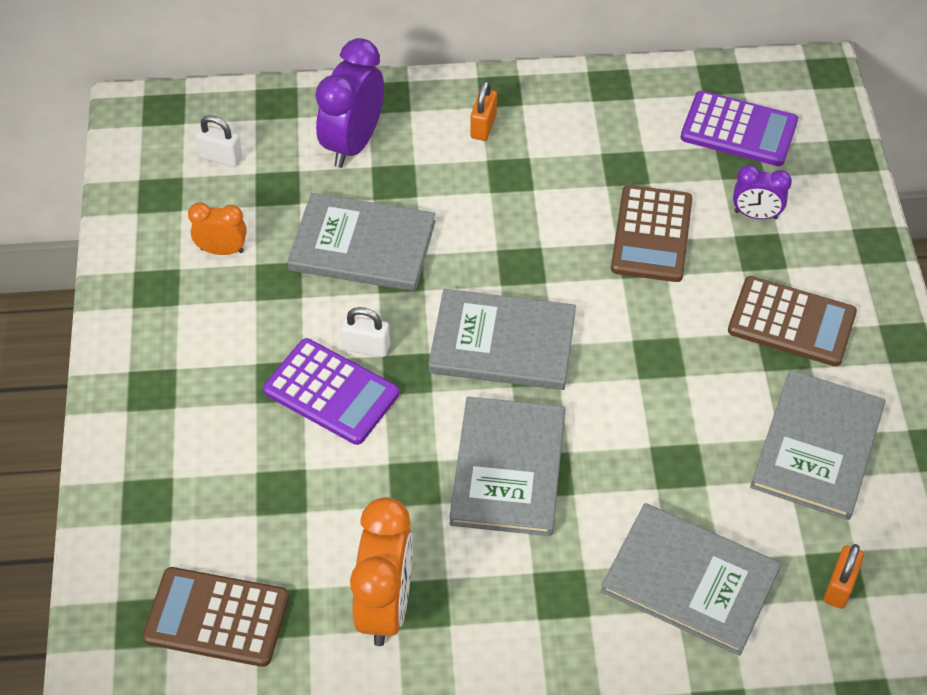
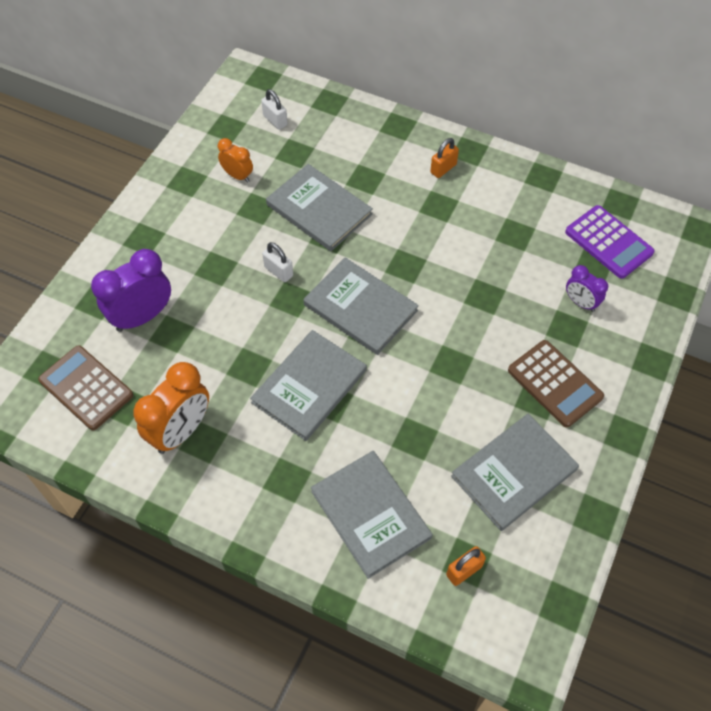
camera: 30 degrees right, 5 degrees up
(331, 392) = (240, 289): purple calculator -> none
(353, 143) = (357, 145): purple clock -> purple clock (142, 316)
(651, 234) = (502, 284): brown calculator -> none

